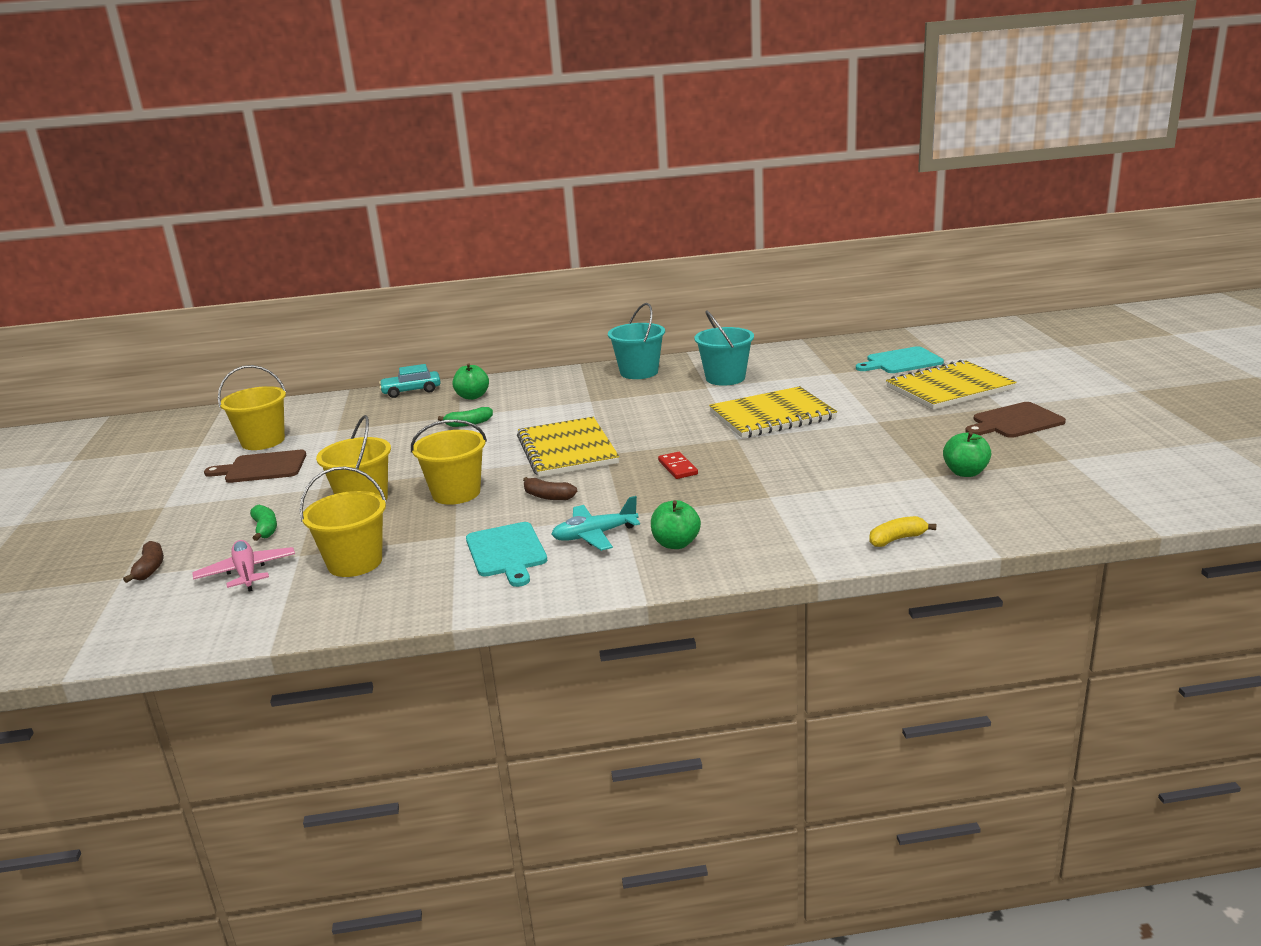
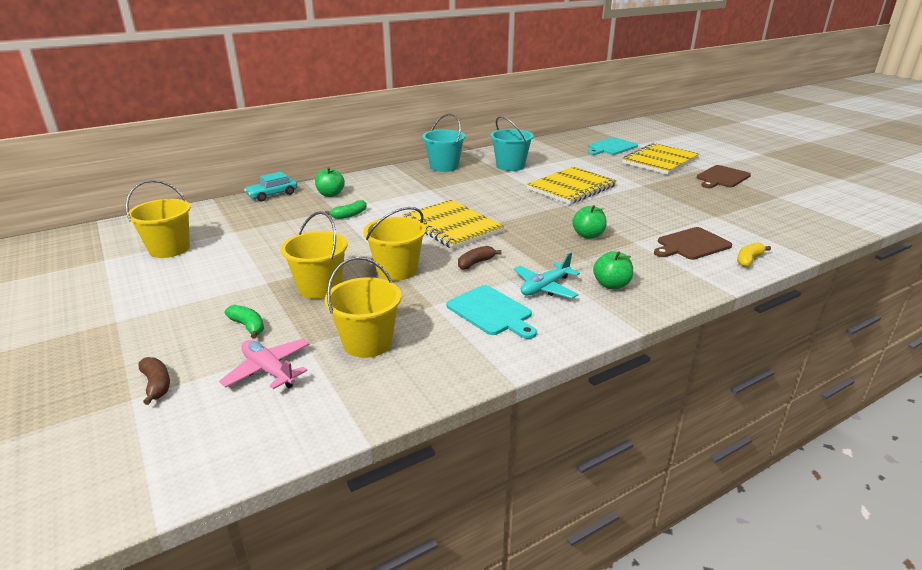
camera: 25 degrees left, 5 degrees up
(262, 468) = (191, 272): brown cutting board -> brown cutting board (691, 245)
(548, 496) = (475, 263): brown banana -> brown banana turned 135 degrees clockwise
(677, 468) = (548, 230): red domino -> none
(965, 472) = (734, 211): green apple -> green apple (588, 235)

